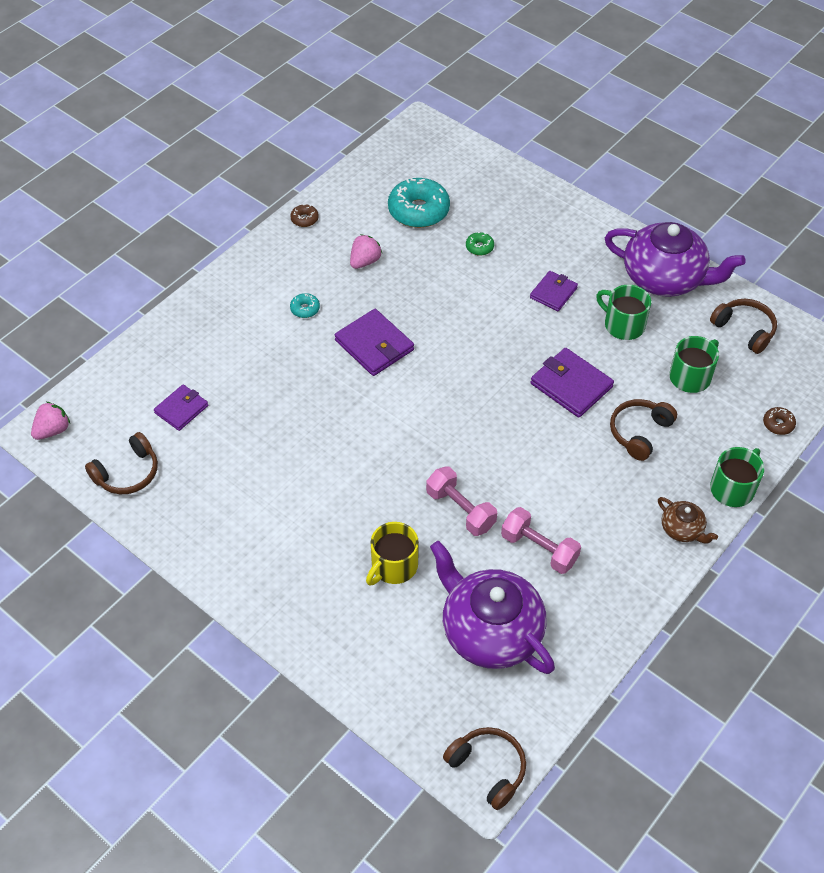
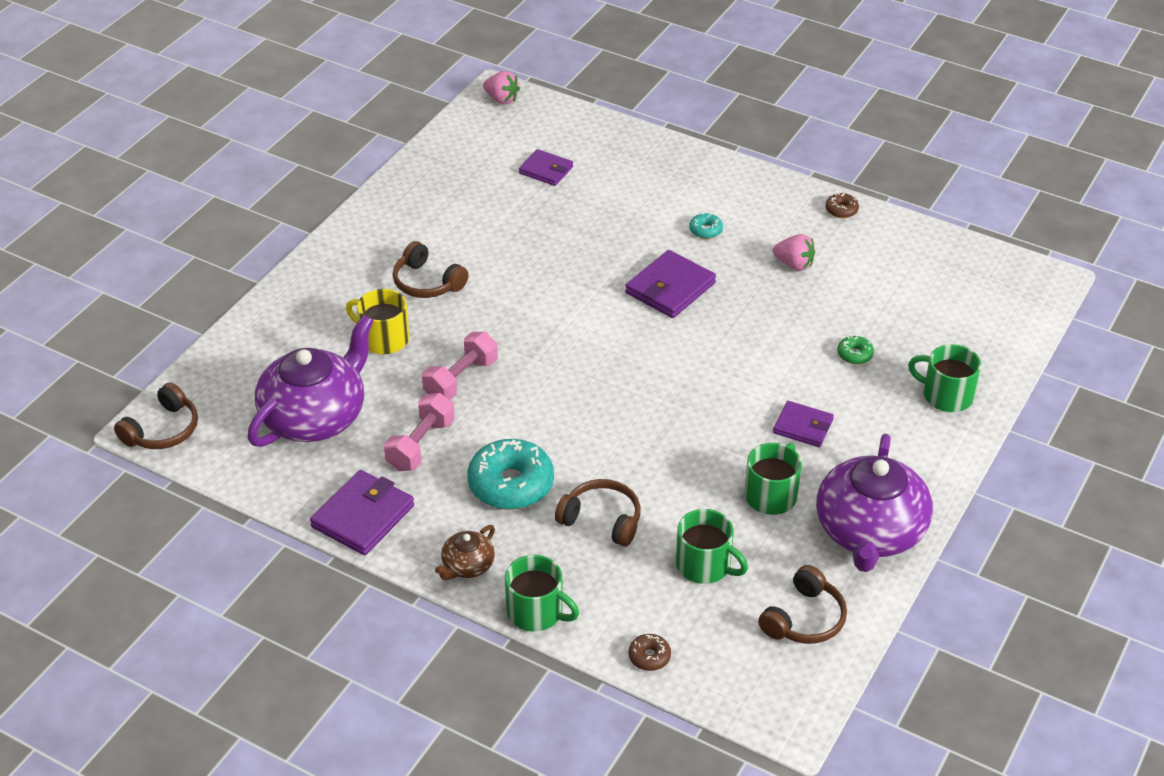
camera: 80 degrees right, 10 degrees down
(127, 473) = (462, 151): brown headphones -> brown headphones (427, 282)
(418, 211) = (895, 297): turquoise donut -> turquoise donut (511, 484)
(533, 207) = (946, 395): none -> green mug
(571, 385) = (658, 454): purple wallet -> purple wallet (363, 516)

